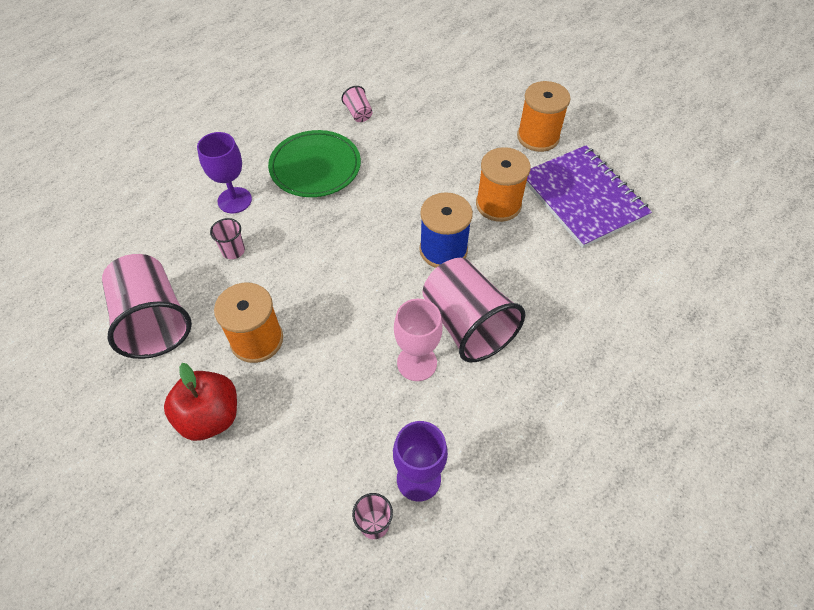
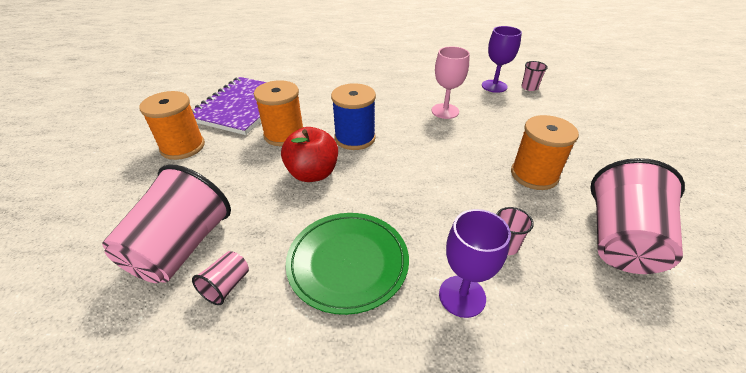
camera: 130 degrees left, 15 degrees down
(210, 416) = (596, 160): red apple -> red apple (313, 173)
(467, 324) = (398, 107): pink cup -> pink cup (181, 248)

